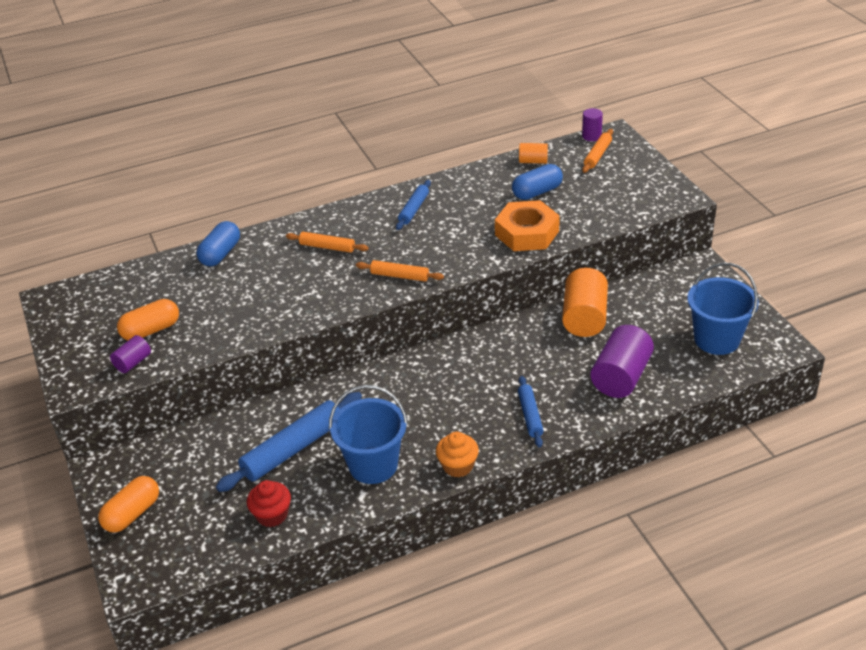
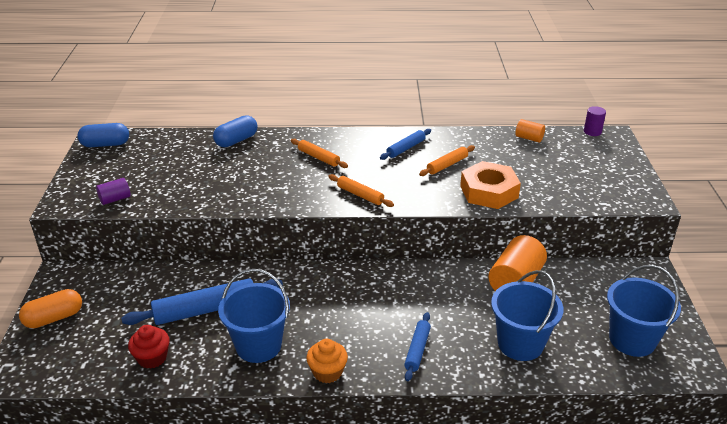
camera: 20 degrees right, 5 degrees down
(151, 330) = (146, 180): orange capsule -> none
(537, 192) = (518, 162): blue capsule -> blue capsule (105, 144)
(597, 155) = (589, 147): orange rolling pin -> orange rolling pin (447, 165)
(621, 377) = (520, 344): purple cylinder -> blue bucket

